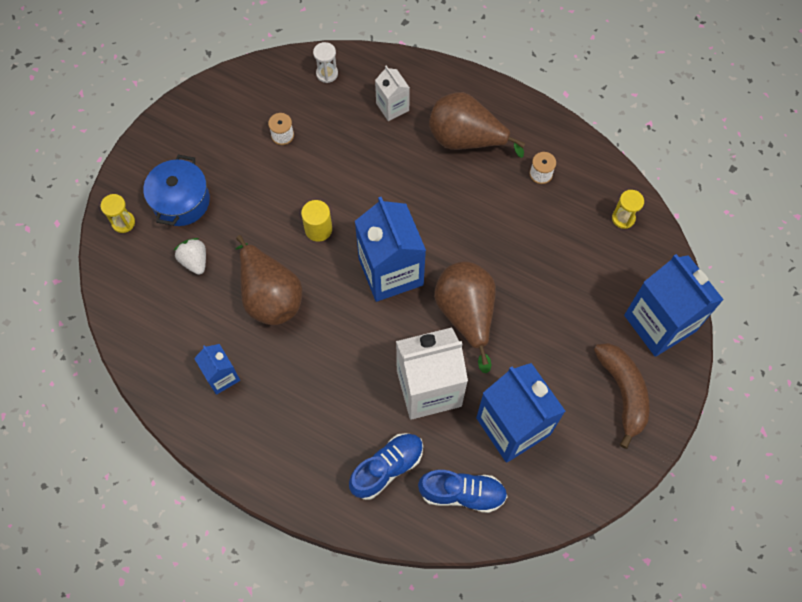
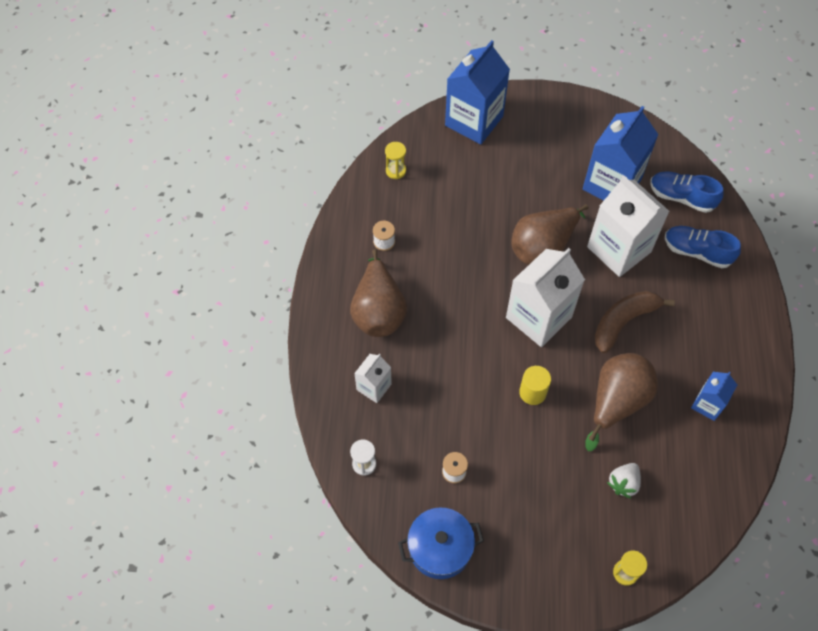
camera: 115 degrees left, 5 degrees down
(181, 201) = (573, 529): blue pot -> blue pot (440, 548)
(391, 271) = (538, 317): blue carton -> white carton
(462, 493) = (681, 197): blue shoe -> blue shoe turned 45 degrees counterclockwise
(623, 392) = (542, 126): brown banana -> brown banana (623, 321)

